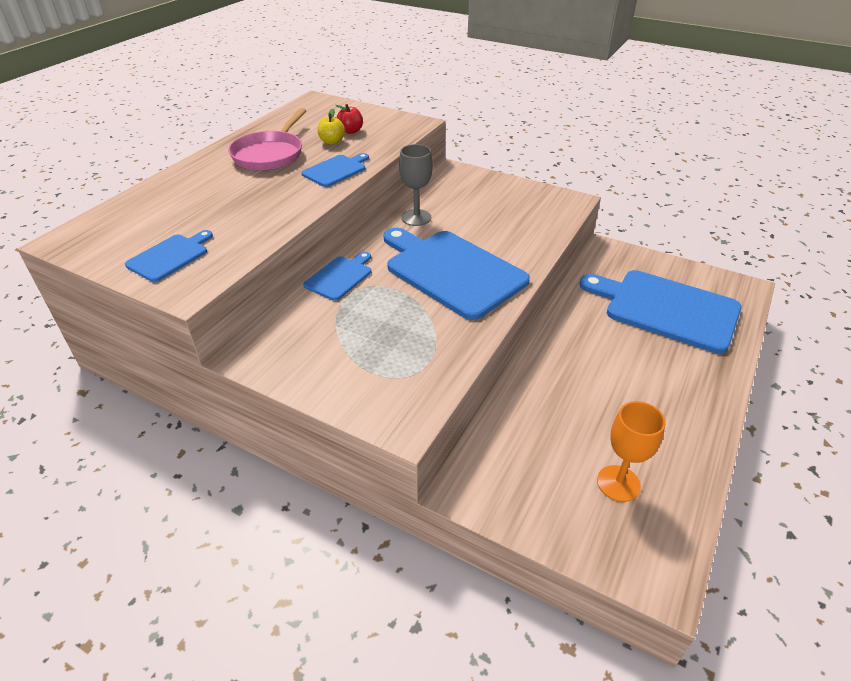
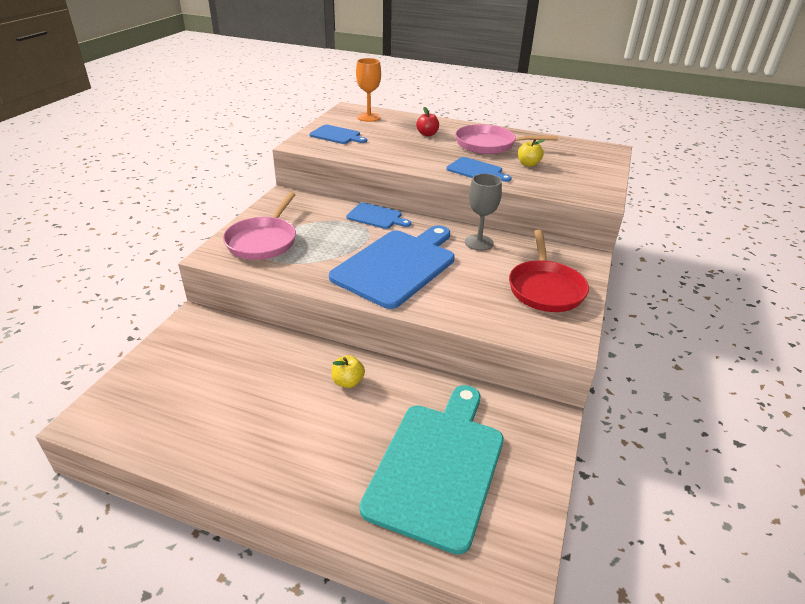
camera: 80 degrees right, 5 degrees down
(350, 131) = (556, 170): red apple -> red apple (427, 134)
(375, 374) = (263, 241): none -> pink pan
(498, 197) = (545, 288): none -> red pan
(575, 352) = (348, 382): none -> yellow apple
(618, 483) = (182, 402): orange goblet -> orange goblet (368, 117)
(666, 309) = (438, 466): blue cutting board -> turquoise cutting board

